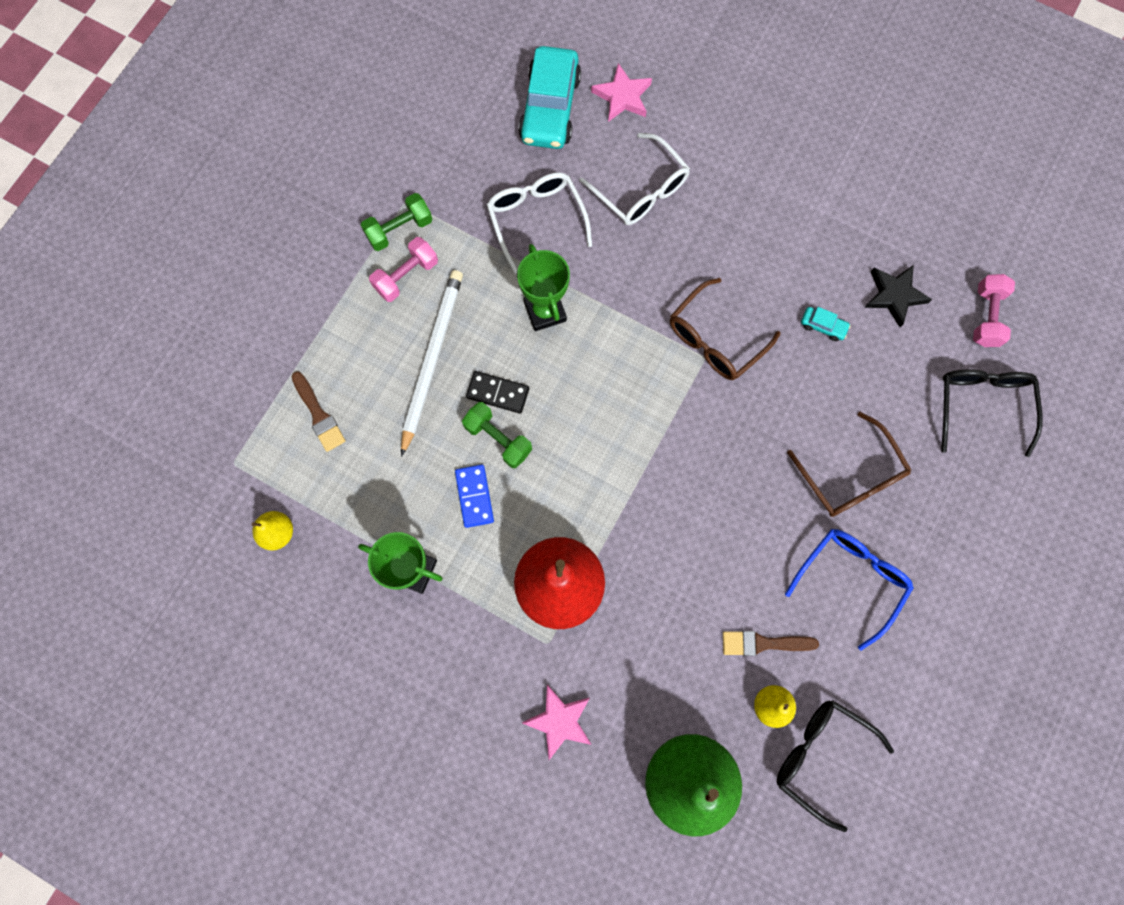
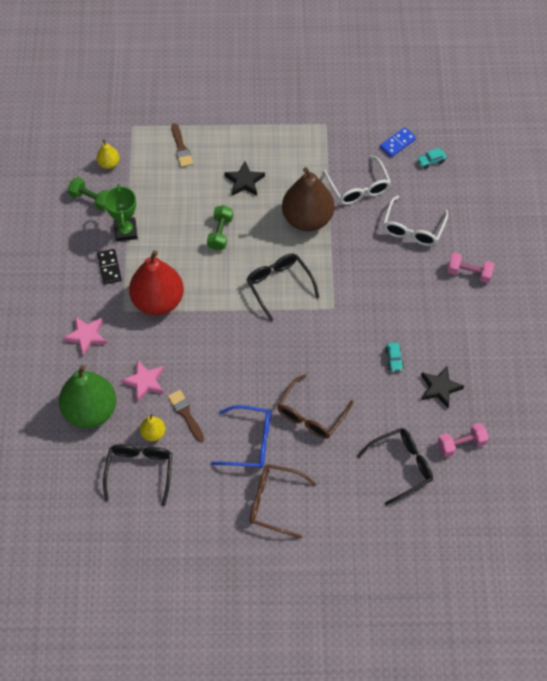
camera: 60 degrees right, 15 degrees down
(319, 415) = (181, 148): brown brush -> brown brush turned 45 degrees counterclockwise
(399, 229) = (307, 129): green dumbbell -> green dumbbell (91, 199)
(406, 276) = (283, 146): pink dumbbell -> pink dumbbell (469, 273)
(432, 359) = (244, 181): white pencil -> black star
(474, 496) = (182, 238): blue domino -> blue domino (397, 143)
(498, 393) = (245, 220): black domino -> black domino (109, 267)
(536, 219) = (359, 188): white glasses -> white glasses turned 120 degrees clockwise
(545, 311) = (307, 219): green trophy -> brown pear
(550, 108) = (431, 161): turquoise car -> turquoise car, size x0.41
(622, 96) = (465, 192): pink star -> pink star (145, 382)
(629, 407) = (279, 285): none -> black glasses
(715, 339) = (347, 308): brown glasses -> brown glasses (274, 502)

